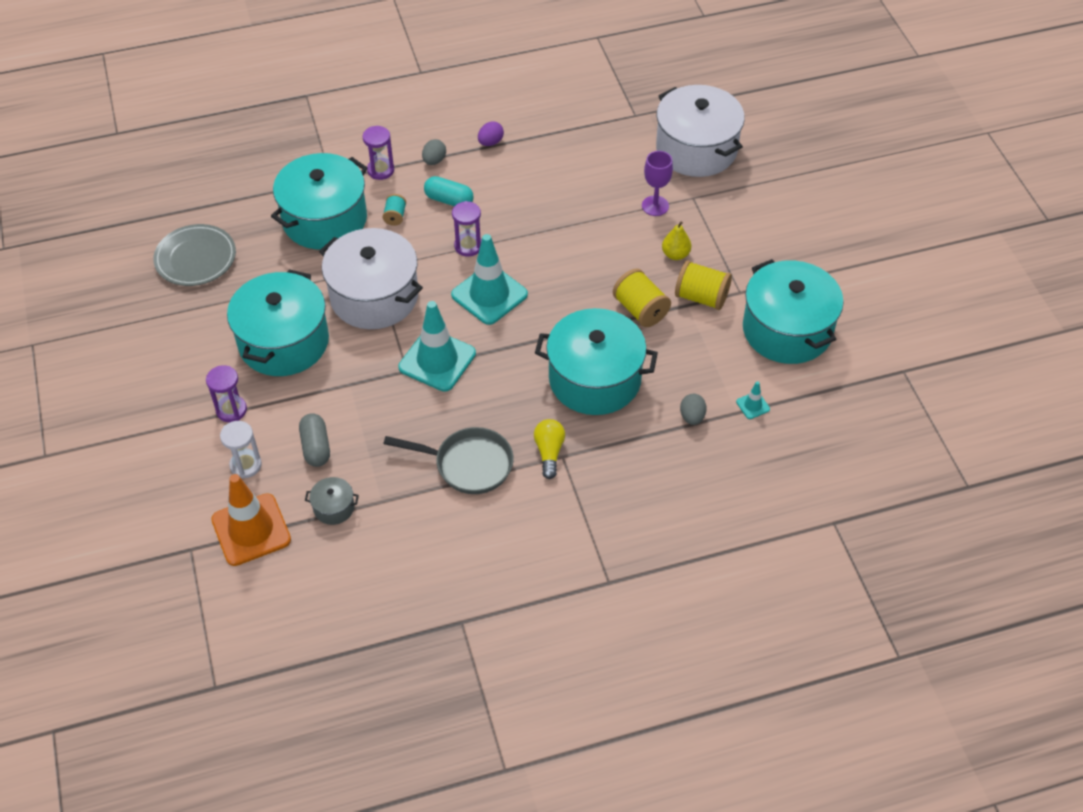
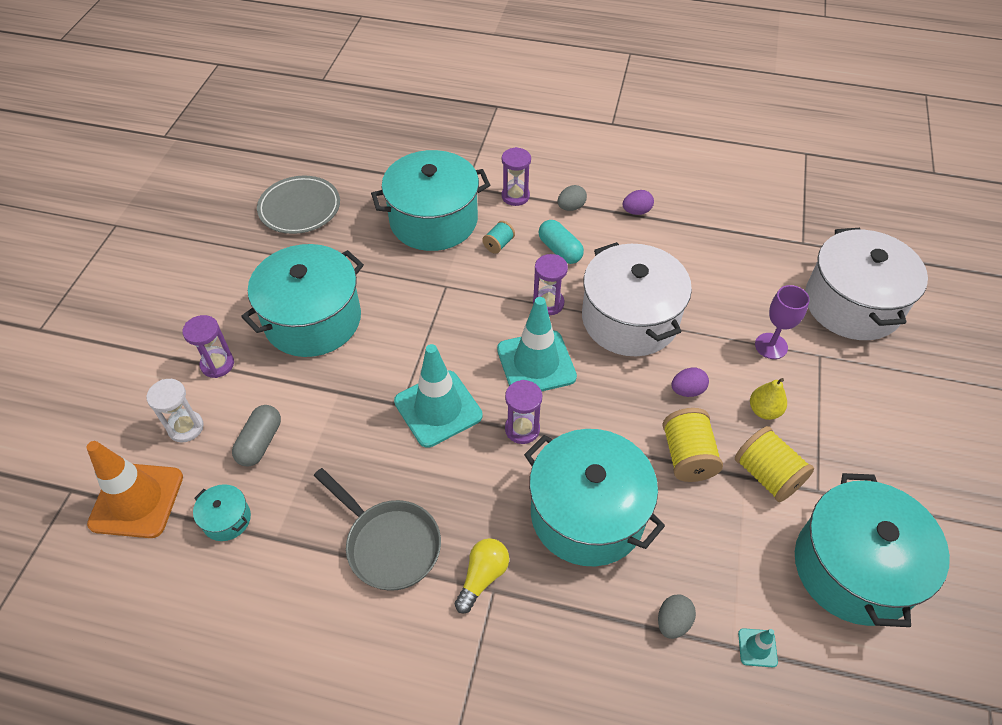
camera: 30 degrees right, 0 degrees up
(334, 508) = (226, 519): grey pot -> turquoise pot
(374, 296) = (425, 313): white pot -> white pot (629, 319)
(511, 345) = (522, 429): none -> purple hourglass
(613, 264) = (687, 390): none -> purple egg

